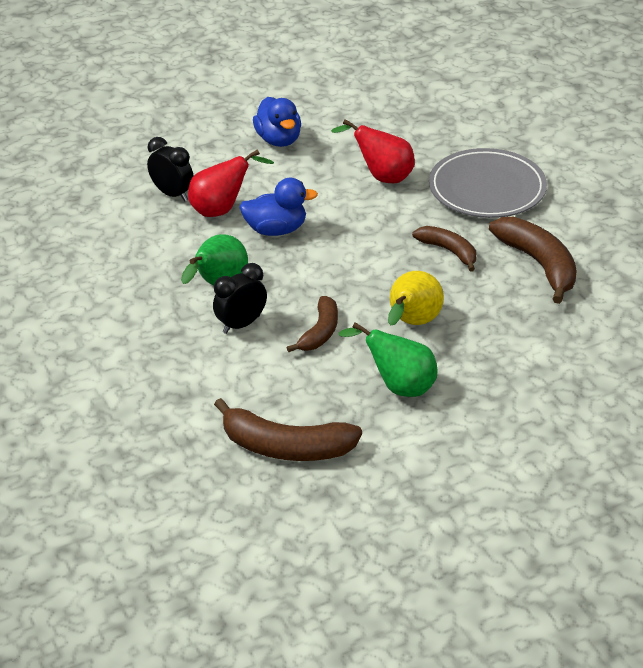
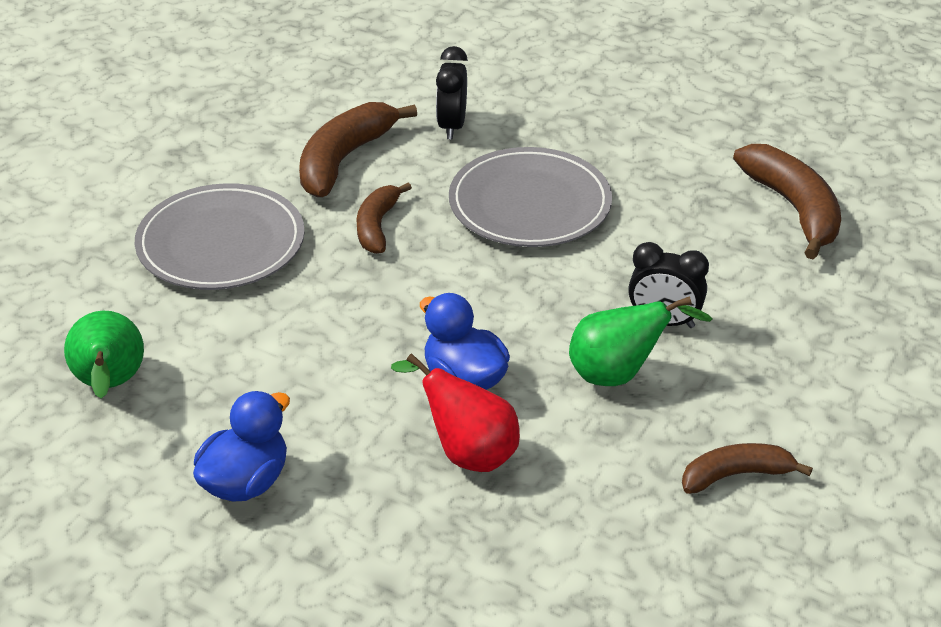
camera: 125 degrees left, 0 degrees up
(172, 194) = (477, 525): black clock -> black clock (452, 126)
(320, 332) = (612, 259): brown banana -> brown banana (736, 475)
(382, 177) = (263, 338): red pear -> none
(398, 386) = (632, 177): green pear -> green pear (110, 386)
(412, 323) = (530, 204): yellow pear -> grey plate

